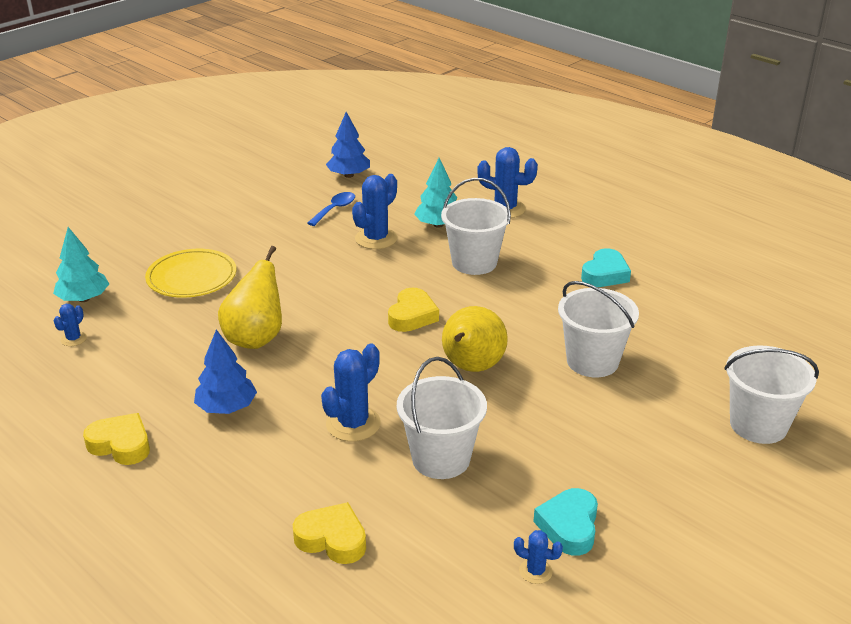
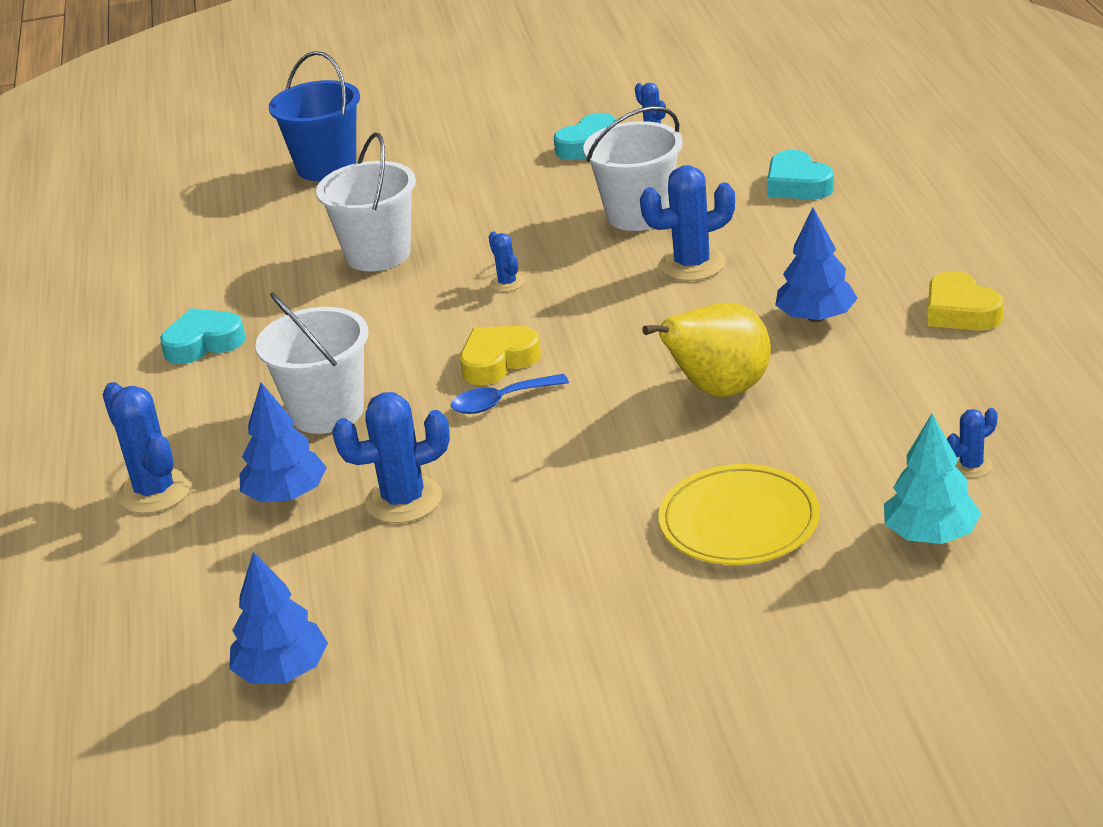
camera: 140 degrees left, 0 degrees up
(332, 539) = (797, 184): yellow heart -> turquoise heart
(335, 209) = (397, 589): blue spoon -> blue spoon (501, 401)
(438, 225) = (286, 495): turquoise tree -> blue tree
(471, 368) = (507, 283): yellow pear -> blue cactus
(758, 425) = (326, 166): white bucket -> blue bucket

